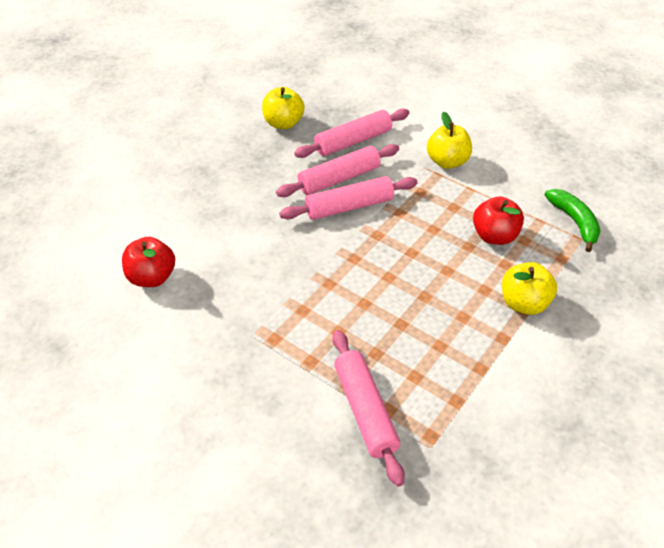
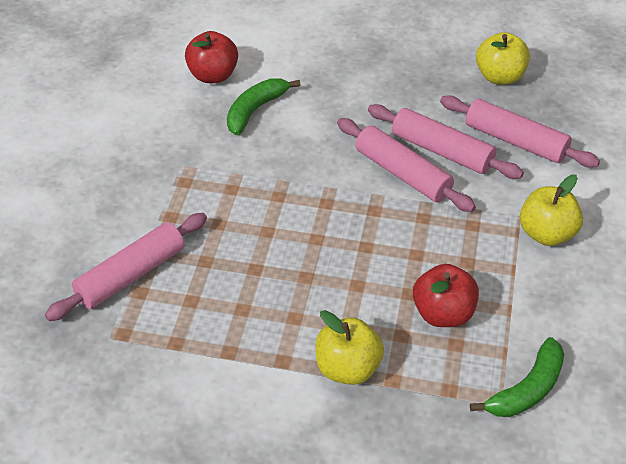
camera: 65 degrees right, 0 degrees up
(218, 264) = (255, 110): none -> green banana

